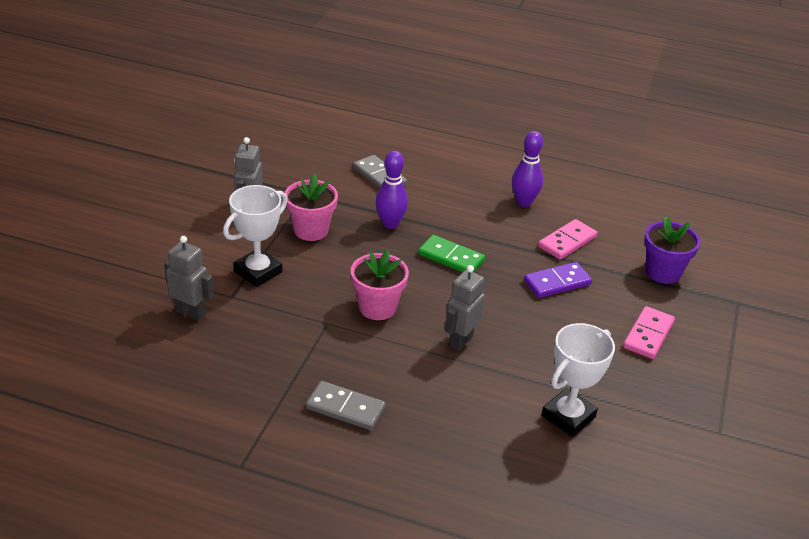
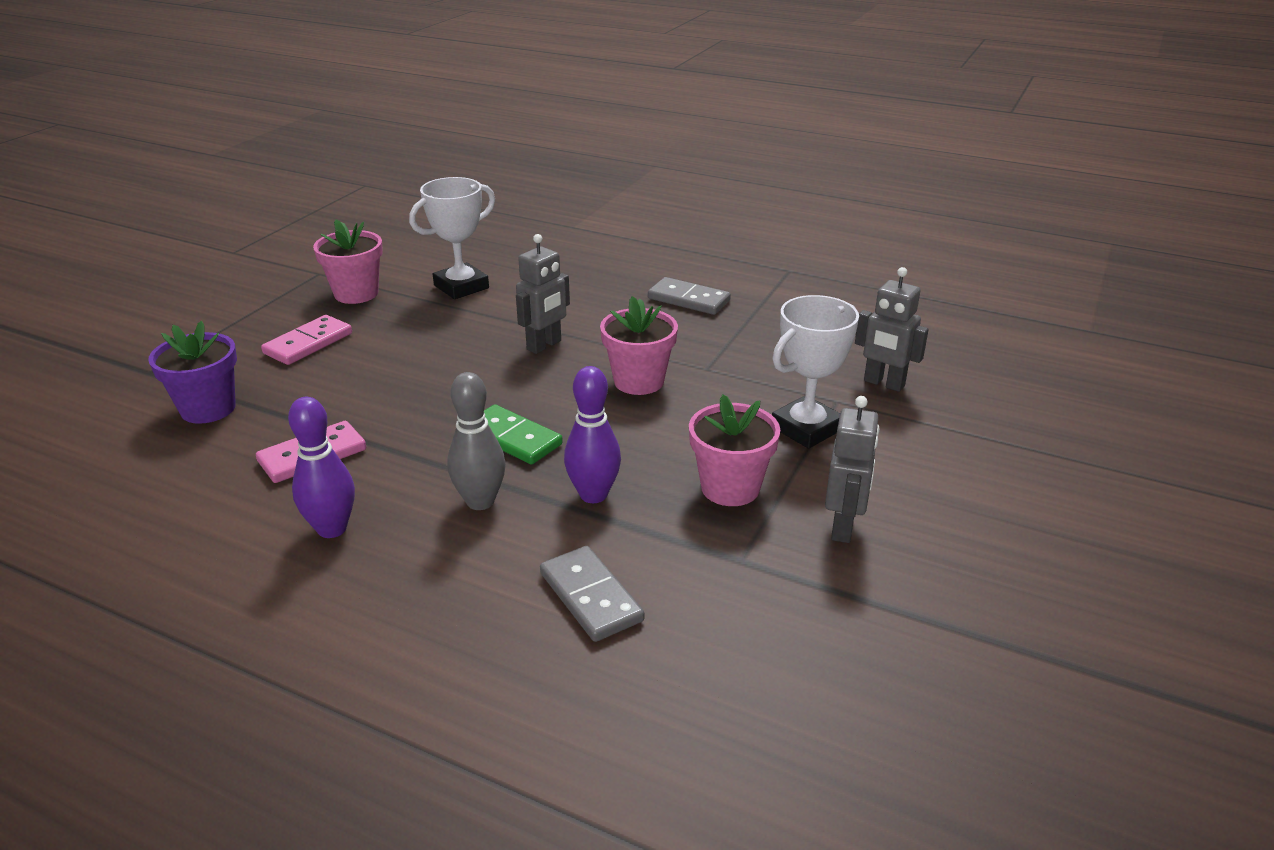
camera: 170 degrees left, 5 degrees down
(453, 218) = (480, 501): none -> grey bowling pin
(557, 282) = (376, 401): purple domino -> none
(658, 400) = (356, 293): none -> pink flower pot

